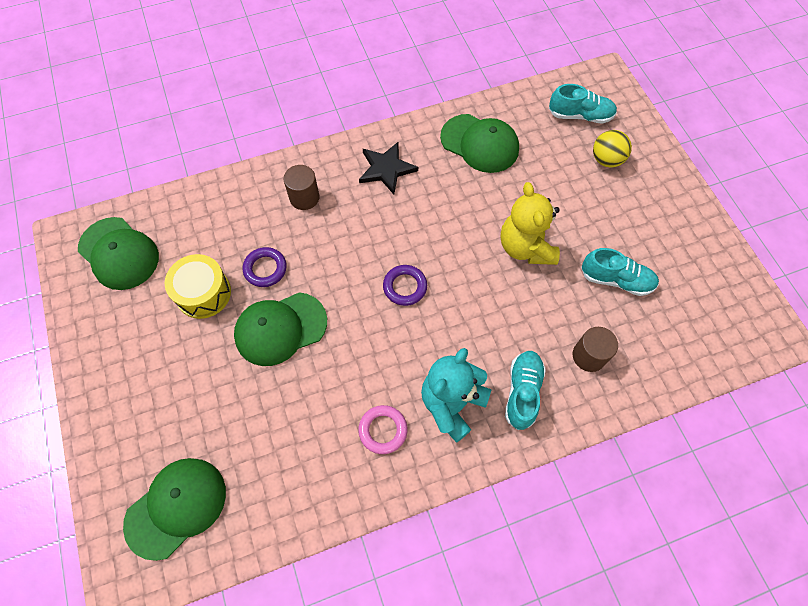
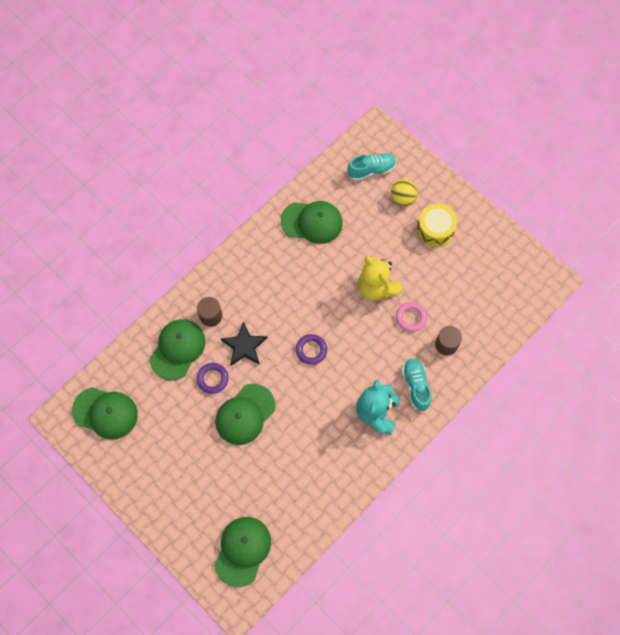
camera: 25 degrees left, 5 degrees up
(203, 293) = (180, 414): yellow drum -> yellow drum (435, 229)
(244, 218) = (177, 349): none -> green cap
(383, 430) = (343, 448): pink ring -> pink ring (411, 317)
(386, 169) = (256, 270): black star -> black star (244, 346)
(616, 280) = (443, 285): turquoise shoe -> none

